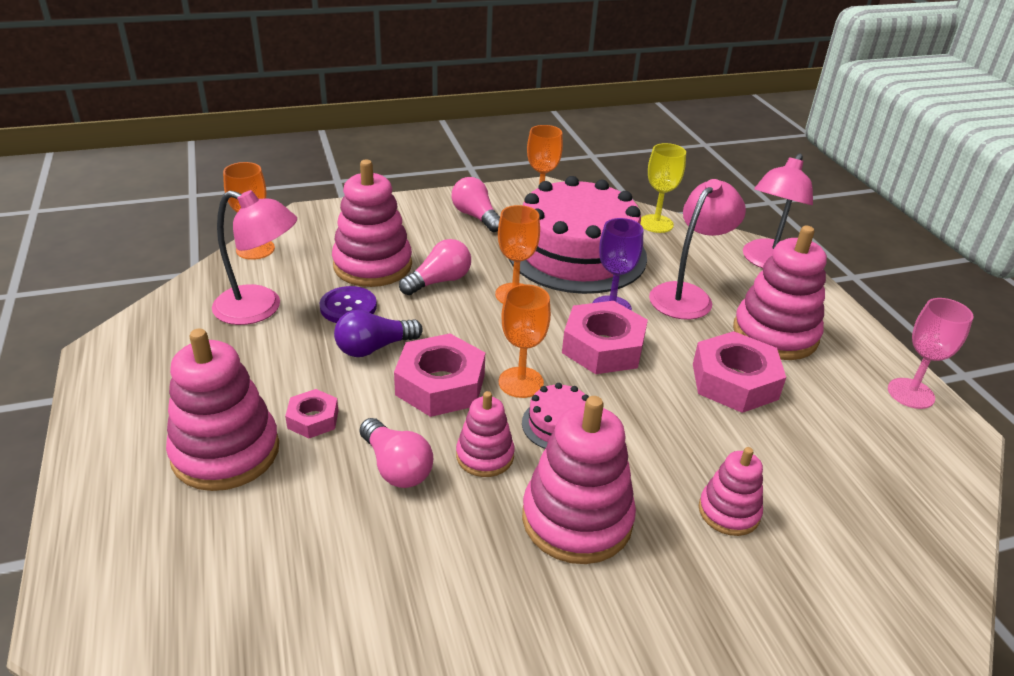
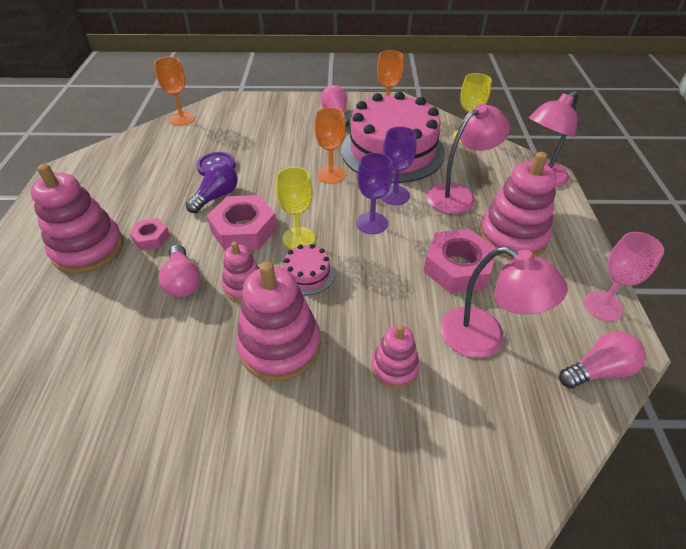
camera: 20 degrees right, 10 degrees up
(260, 309) = (162, 159): pink lamp -> pink lamp (484, 338)
(372, 265) = (248, 140): pink stacking toy -> none
(374, 348) = (216, 196): purple light bulb -> purple light bulb turned 135 degrees clockwise
(439, 281) = (285, 157): pink light bulb -> pink light bulb (598, 370)
(521, 382) = (298, 238): orange goblet -> yellow goblet
(603, 347) = (372, 223): pink nut -> purple goblet

